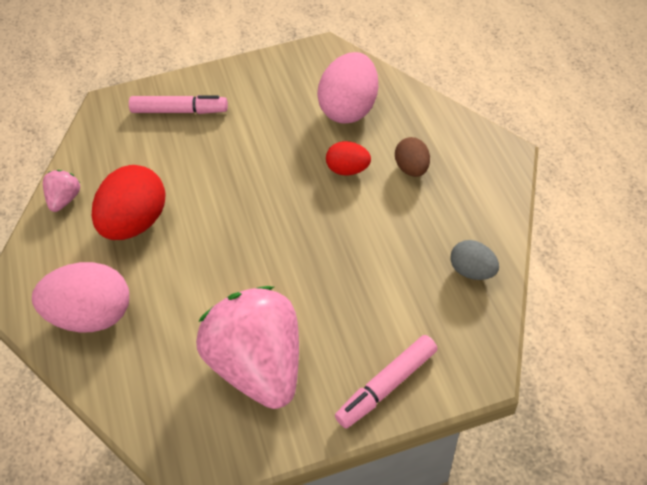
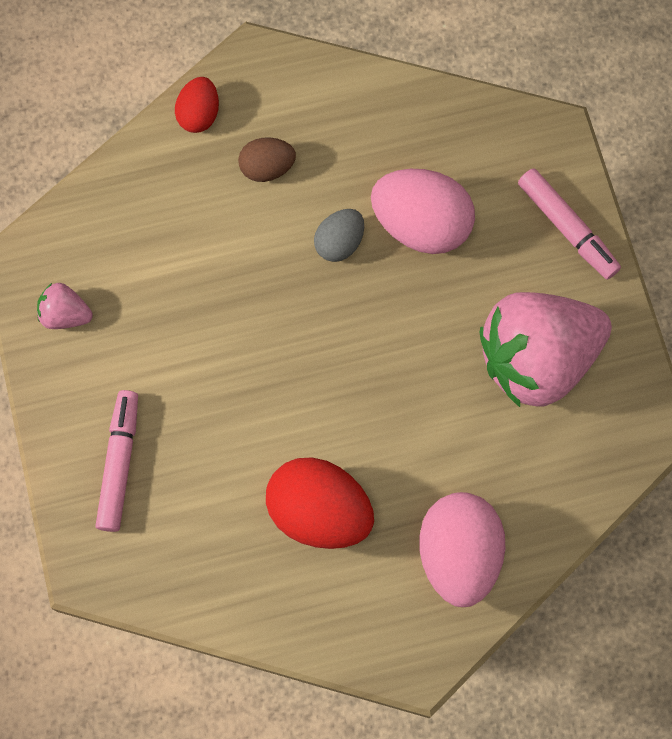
camera: 90 degrees left, 20 degrees up
(65, 199) = (268, 612): pink strawberry -> pink strawberry (65, 314)
(348, 169) = (259, 244): red egg -> red egg (199, 114)
(349, 109) = (150, 234): pink egg -> pink egg (421, 225)
(472, 271) = (428, 123): grey egg -> grey egg (339, 243)

